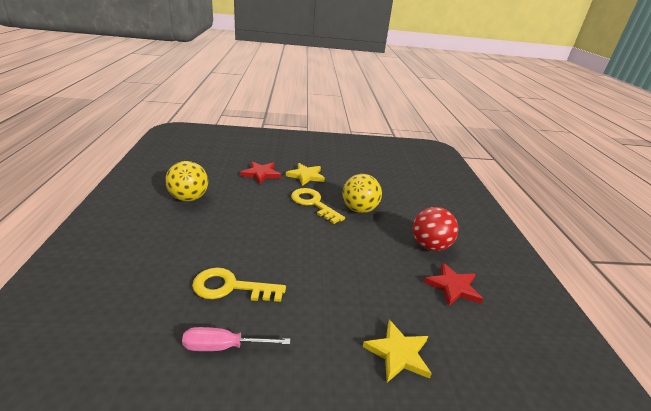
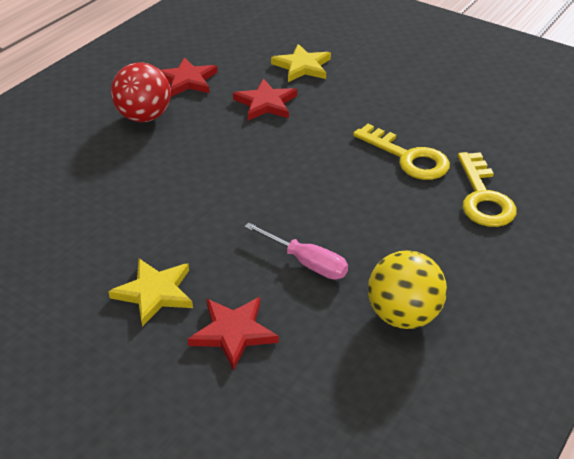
camera: 140 degrees left, 10 degrees up
(224, 346) = (438, 117): pink screwdriver -> pink screwdriver (306, 263)
(313, 203) = (211, 226): yellow key -> yellow key (483, 197)
(359, 209) = (157, 191): yellow ball -> none
(376, 291) = (266, 103): none -> red star

